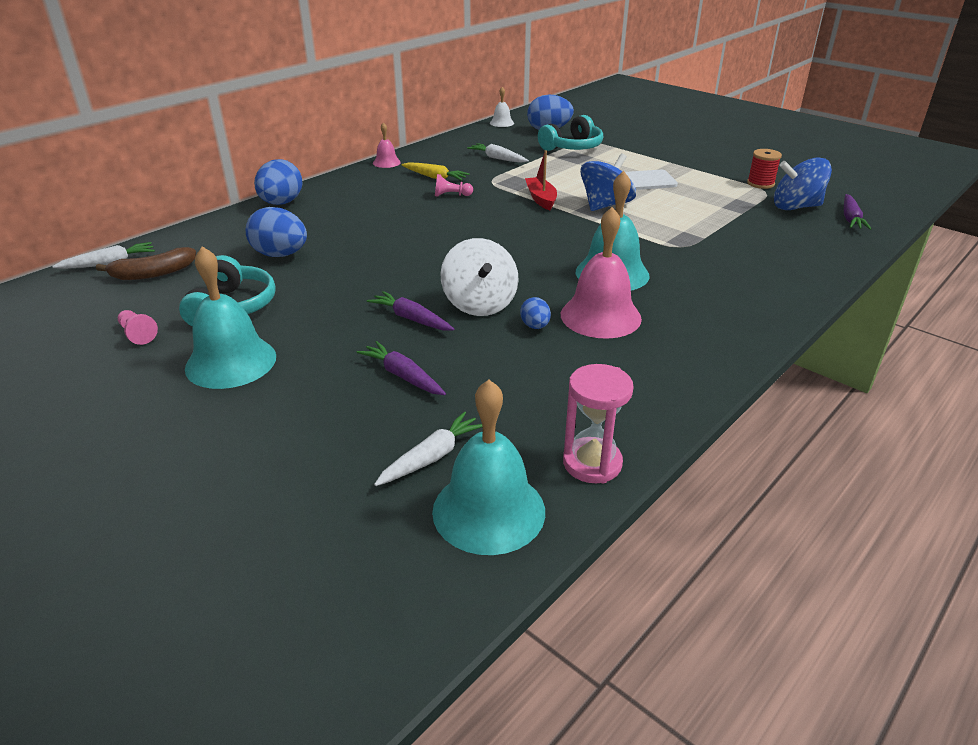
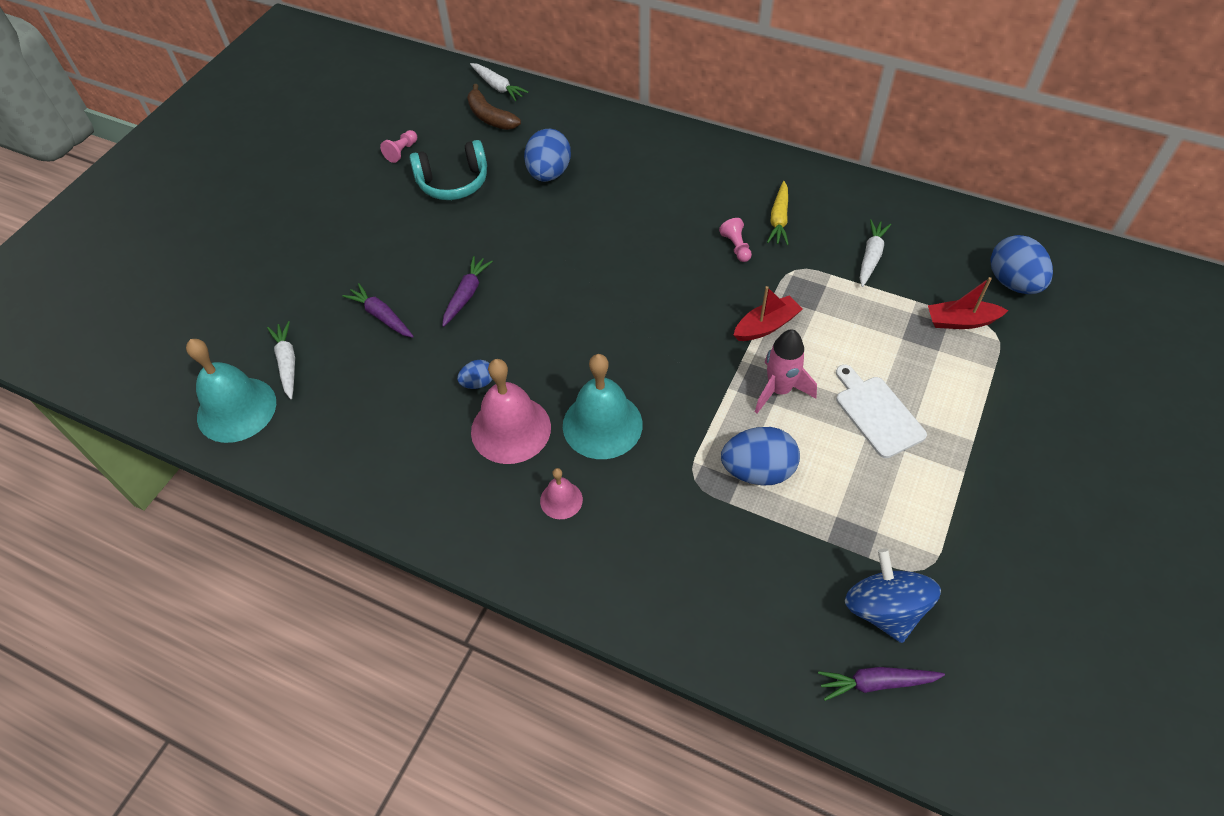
camera: 75 degrees right, 20 degrees up
(231, 362) = (378, 214): turquoise bell -> none
(281, 203) = (653, 132): blue egg -> blue egg (757, 471)
(386, 162) = (799, 167): pink bell -> pink bell (561, 500)
(402, 376) = (381, 316): purple carrot -> purple carrot turned 75 degrees counterclockwise
(432, 457) = (287, 363): white carrot -> white carrot turned 135 degrees counterclockwise
(479, 303) = (506, 333): white spinning top -> none
(501, 123) = (1007, 228): white bell -> none
(572, 147) = (961, 321): turquoise headphones -> red boat
(592, 463) = (292, 459): pink hourglass -> none
(605, 205) = (779, 390): blue spinning top -> pink rocket
(760, 183) = (952, 561): red spool -> none

